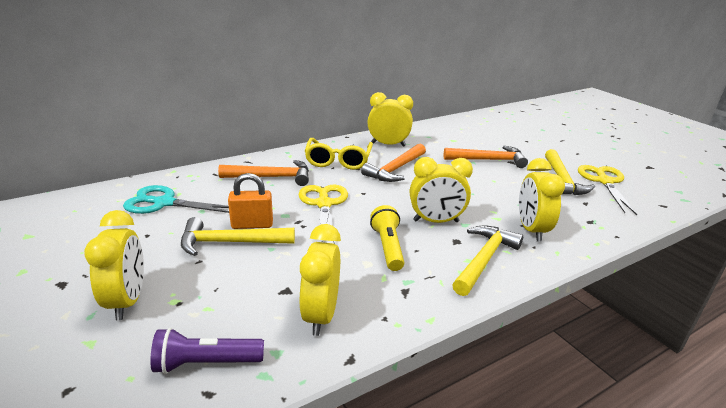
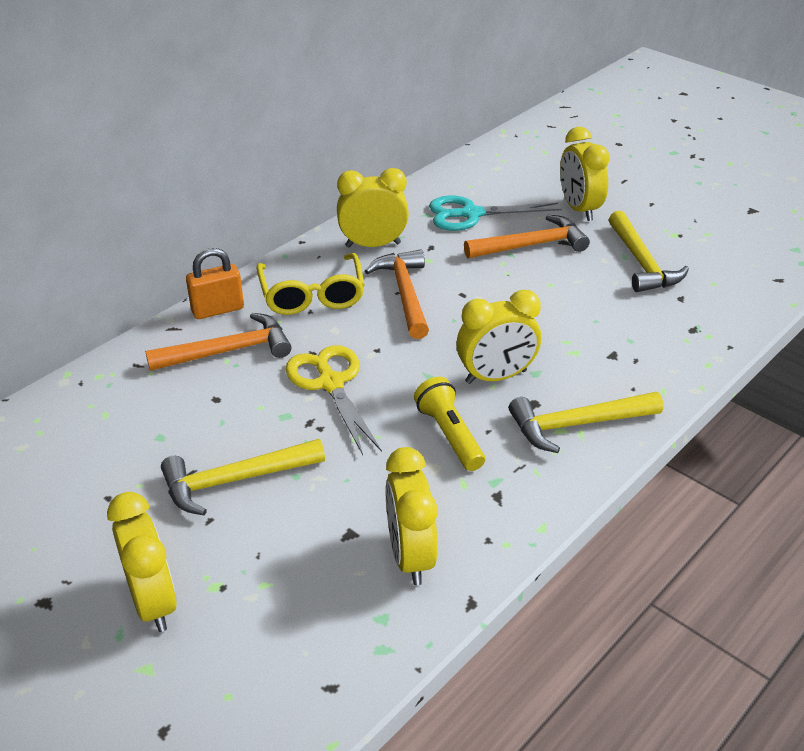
camera: 15 degrees left, 10 degrees up
(164, 203) = (95, 437): turquoise scissors -> turquoise scissors (471, 214)
(206, 363) = (307, 654): purple flashlight -> none
(252, 225) = (248, 444): orange padlock -> orange padlock (217, 310)
(395, 169) = (404, 294): orange hammer -> orange hammer turned 150 degrees clockwise
(484, 260) = (577, 425): yellow hammer -> yellow hammer turned 120 degrees counterclockwise
(531, 230) = (623, 362): yellow clock -> yellow clock (579, 209)
(604, 181) = (698, 252): yellow scissors -> none

